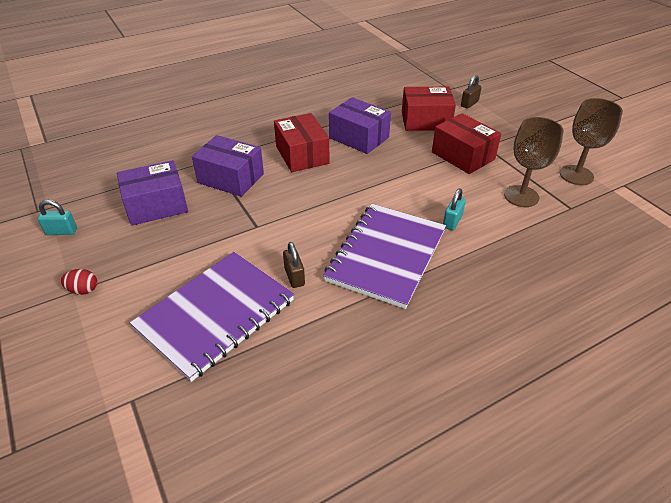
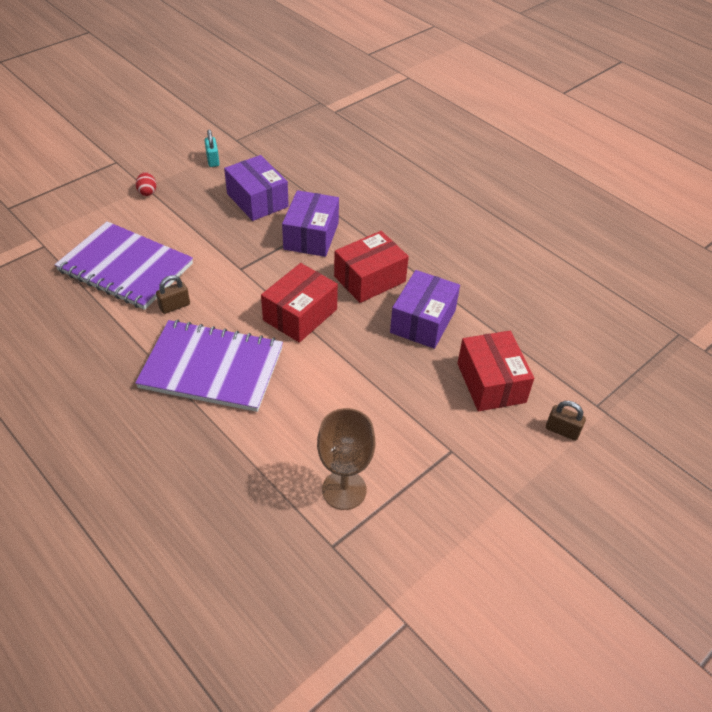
camera: 75 degrees right, 5 degrees up
(452, 221) = (278, 420): turquoise padlock -> none
(463, 156) = (418, 426): red box -> red box (300, 315)
(576, 175) = (412, 560): brown goblet -> none

